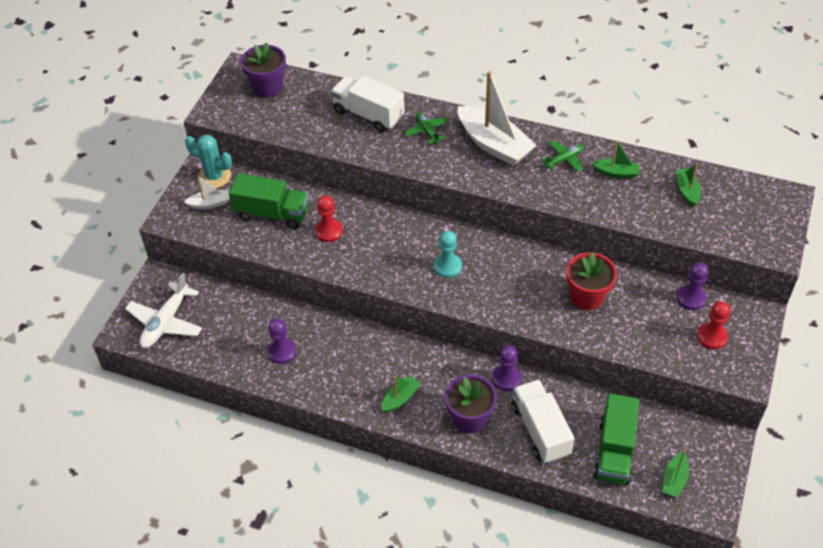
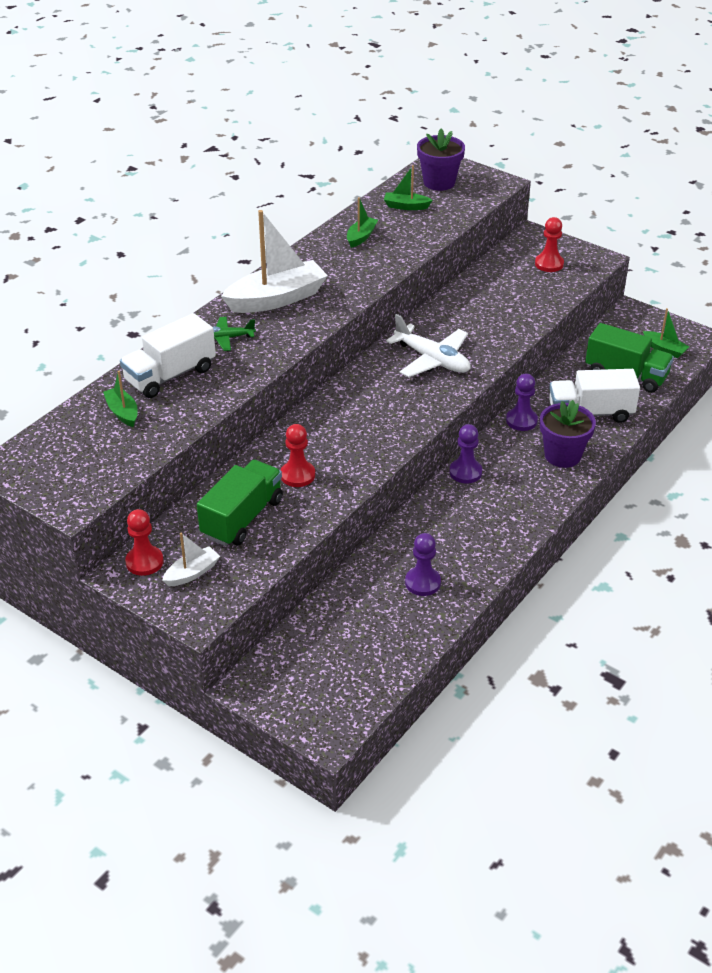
camera: 75 degrees left, 10 degrees down
(166, 322) = (330, 687): white plane -> white plane (432, 360)
(210, 203) = (192, 573): white boat -> white boat turned 45 degrees clockwise
(214, 176) = (144, 562): turquoise cactus -> red pawn
(268, 87) = (61, 448): purple flower pot -> purple flower pot (439, 182)
(400, 398) = (522, 499): green boat -> green boat (122, 412)
(447, 266) = (395, 397): turquoise pawn -> none
(564, 159) = (325, 261): green plane -> none
(587, 297) = (475, 319): red flower pot -> none
(691, 298) = (501, 263): purple pawn -> purple pawn (465, 472)

